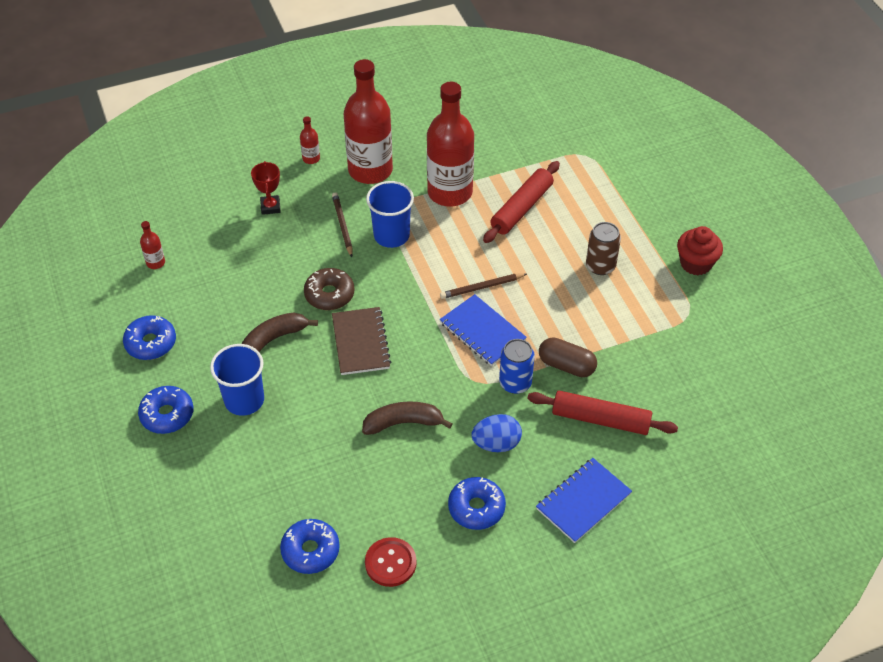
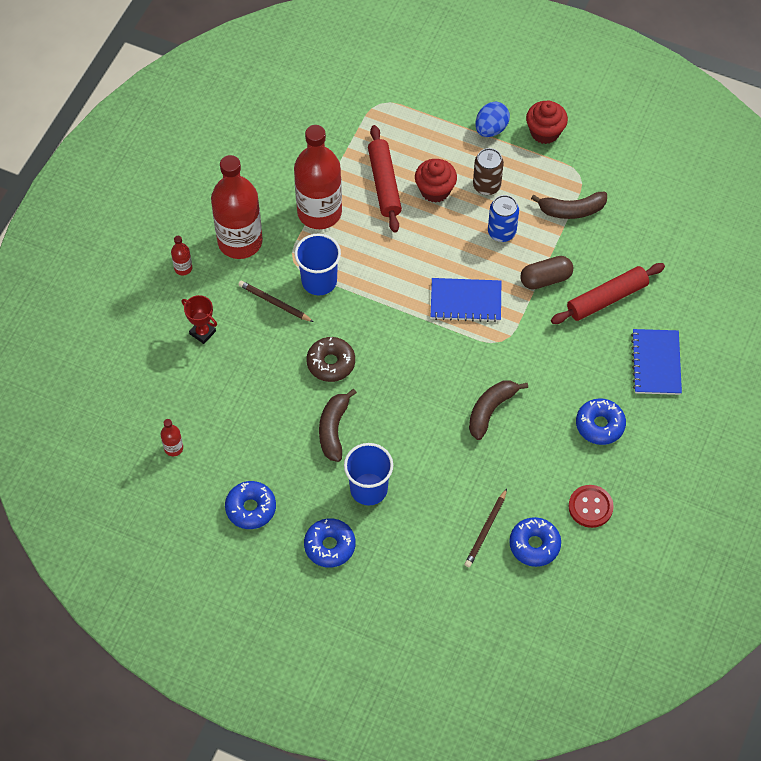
camera: 45 degrees left, 10 degrees up
(360, 342) = (395, 379): brown notebook -> none
(482, 287) = (427, 268): brown pencil -> brown pencil (486, 530)
(496, 444) = (563, 372): blue egg -> blue egg (491, 129)
(515, 383) = (528, 320): blue can -> blue can (501, 232)
(555, 240) = (435, 190): none -> red cupcake
(650, 333) = (572, 210): none -> brown banana

